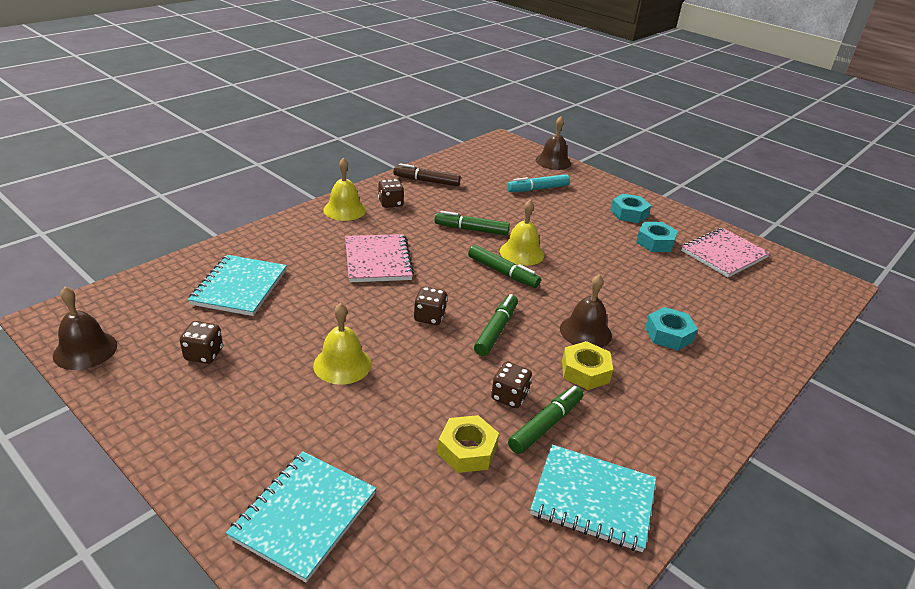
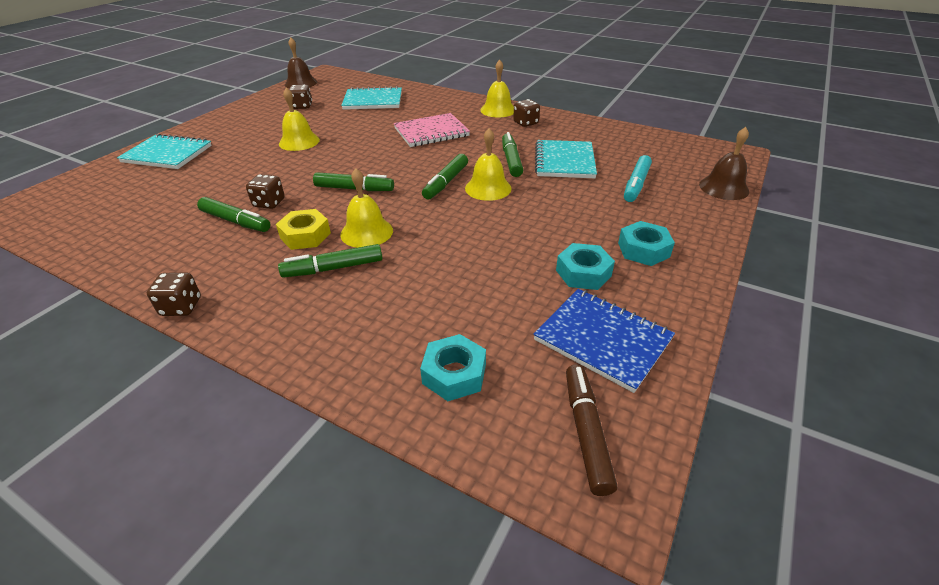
camera: 80 degrees right, 5 degrees up
(427, 181) = (583, 130): brown marker -> brown marker (586, 432)
(429, 317) = (363, 161): brown dice -> brown dice (181, 307)
(467, 450) = (212, 193): yellow nut -> none
(538, 189) = (636, 184): turquoise marker -> turquoise marker turned 120 degrees counterclockwise
(585, 331) = (366, 232): brown bell -> yellow bell
(593, 499) = (152, 248): turquoise notebook -> turquoise notebook (564, 161)
(643, 357) = (333, 268): none -> green marker
(668, 334) = (379, 285): turquoise nut -> turquoise nut (454, 374)
(723, 254) = (602, 339): pink notebook -> blue notebook

